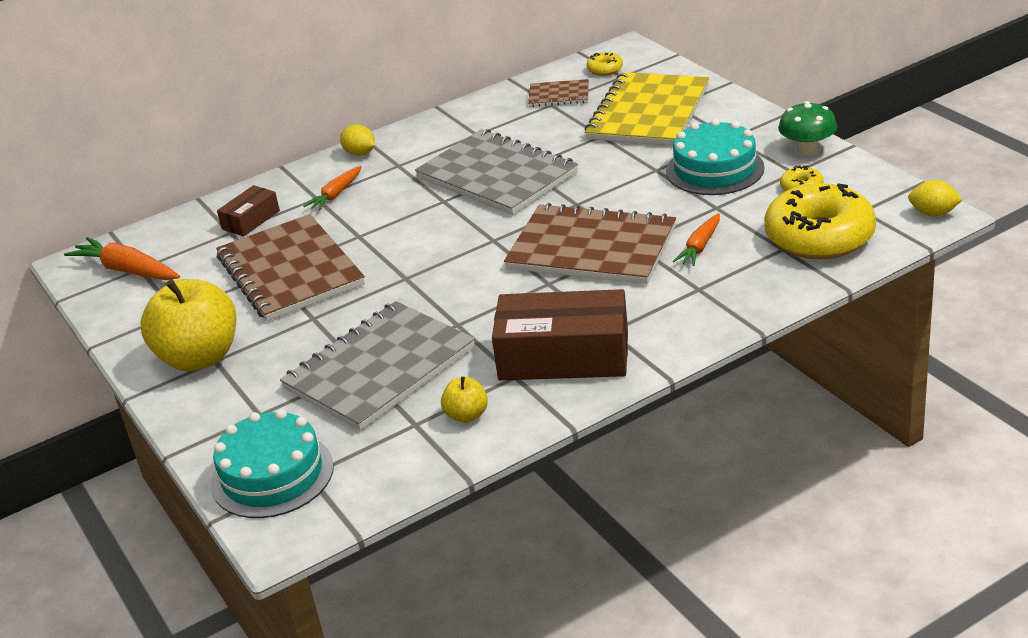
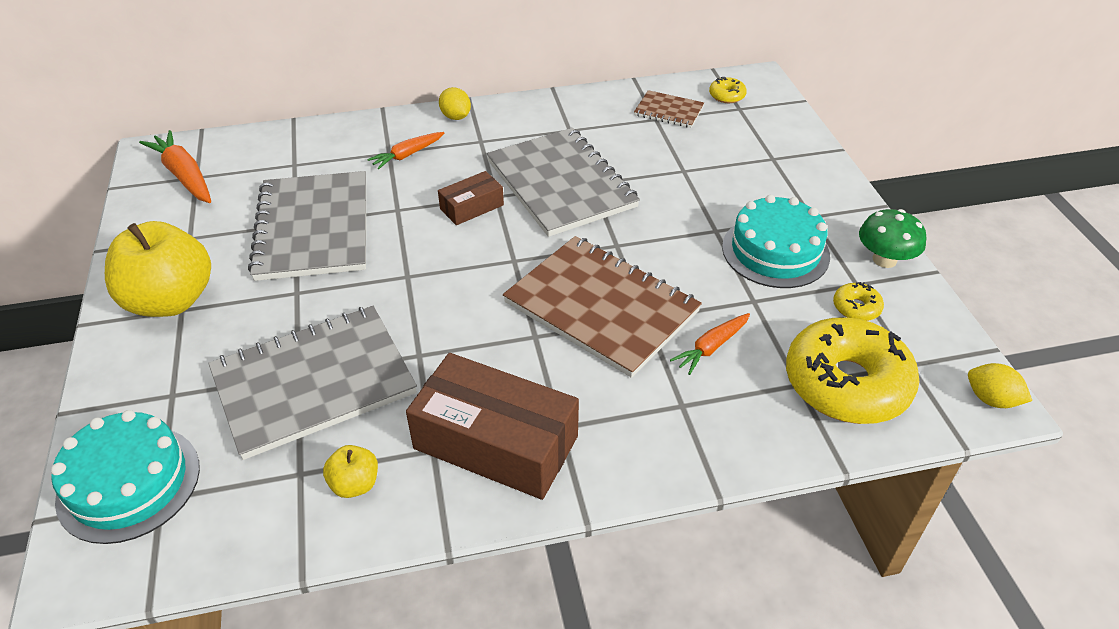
camera: 15 degrees right, 10 degrees up
(251, 220) = (319, 157): brown box -> brown box (472, 207)
(290, 271) = (313, 228): brown notebook -> grey notebook
(648, 112) = (743, 159): yellow notebook -> none

